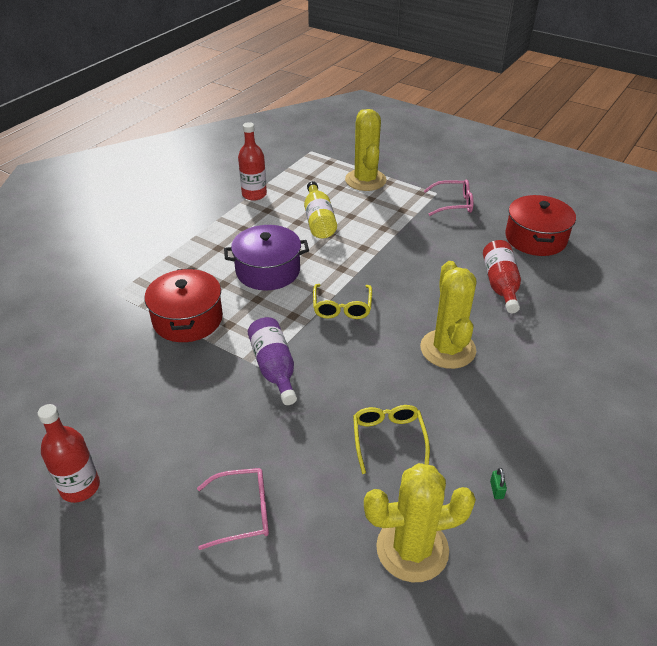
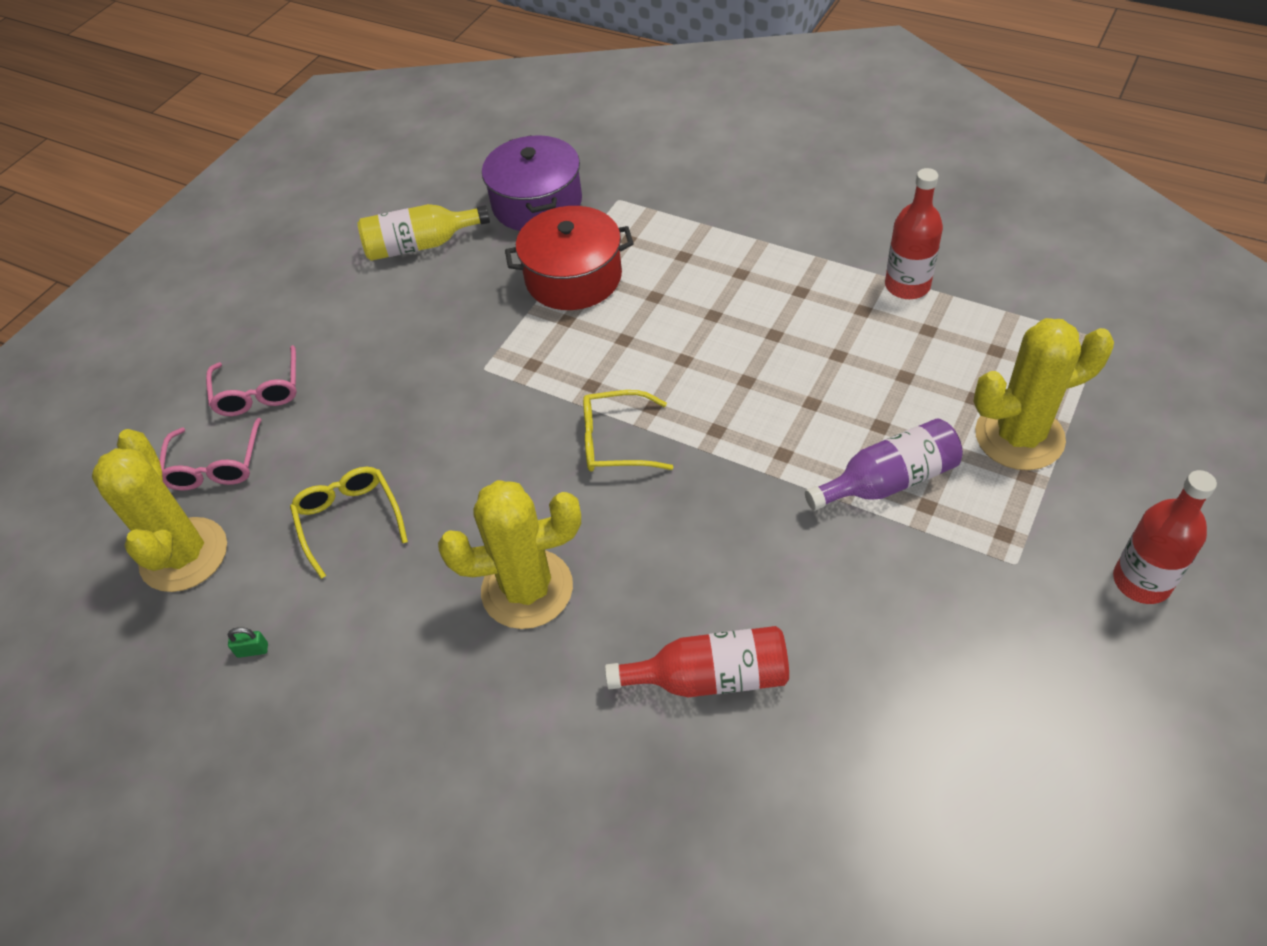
camera: 90 degrees right, 10 degrees up
(80, 487) = (309, 258): red bottle -> red bottle (1141, 581)
(268, 270) = (694, 340): purple pot -> purple pot (537, 203)
(274, 368) = (482, 382): purple bottle -> purple bottle (888, 481)
(319, 220) = (851, 382): yellow bottle -> yellow bottle (420, 245)
(388, 439) = (349, 520): yellow glasses -> yellow glasses turned 105 degrees counterclockwise
(453, 204) = (981, 595): pink glasses -> pink glasses (215, 465)
(535, 238) = (888, 758): red pot -> none

